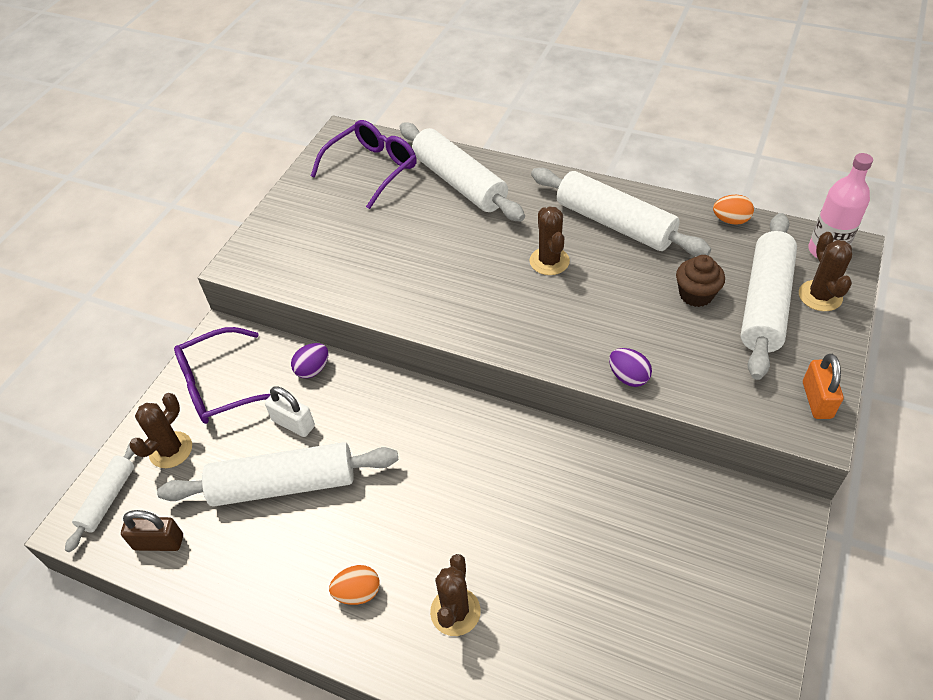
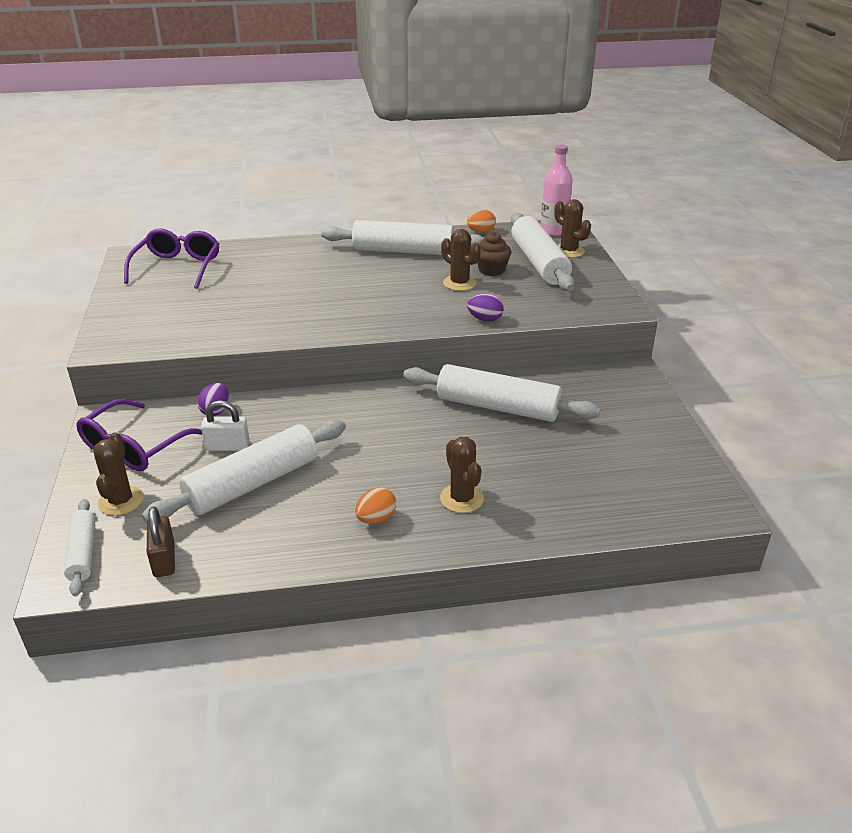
camera: 35 degrees left, 15 degrees down
(159, 542) = (164, 560): brown padlock -> brown padlock turned 75 degrees counterclockwise
(459, 182) = (262, 258): white rolling pin -> white rolling pin (497, 407)
(549, 261) = (373, 280): brown cactus -> brown cactus (459, 283)
(817, 400) = (611, 295): orange padlock -> none

